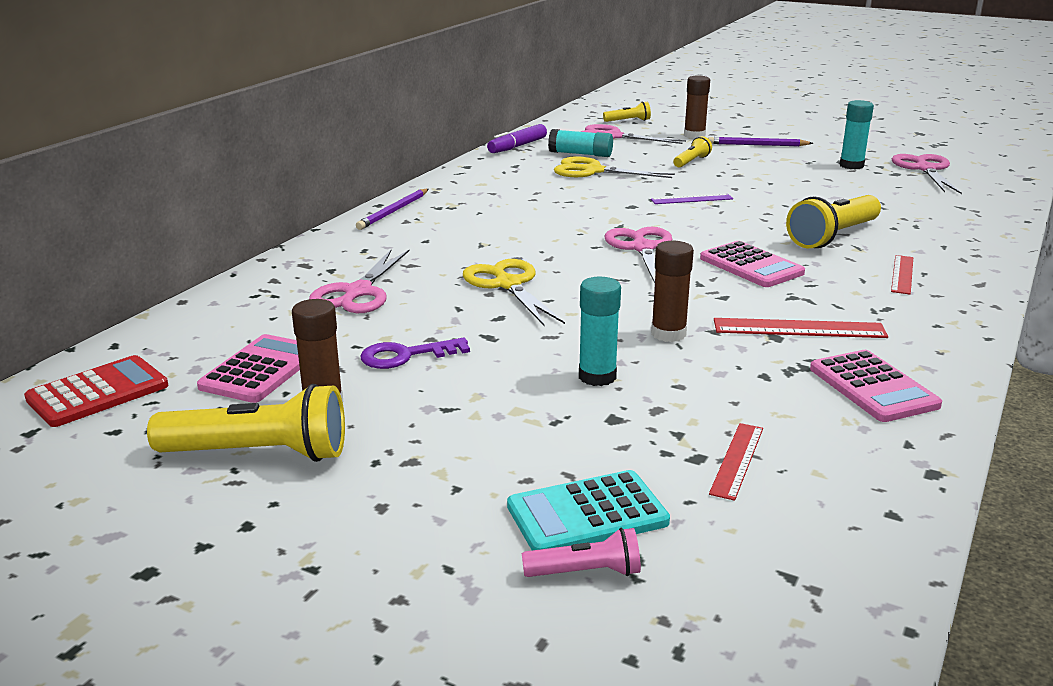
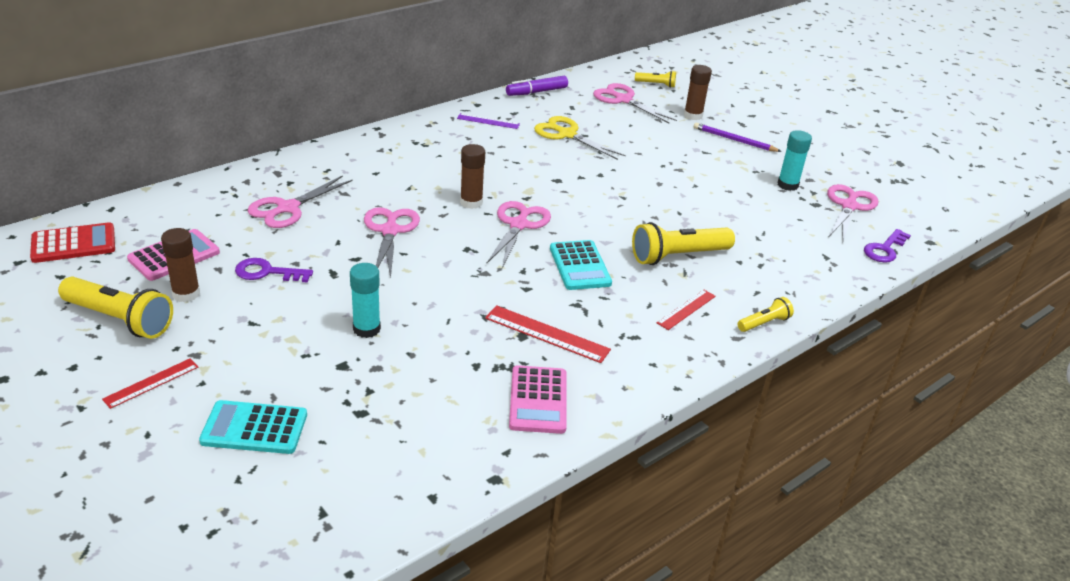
camera: 20 degrees right, 10 degrees up
(394, 211) = (380, 138): purple pencil -> none
(508, 284) = (390, 231): yellow scissors -> pink scissors
(580, 154) = (577, 113): turquoise glue stick -> none
(585, 572) = (214, 465): pink flashlight -> none
(668, 334) = (451, 309): brown glue stick -> brown glue stick (471, 202)
(691, 161) = (657, 145): yellow flashlight -> yellow flashlight (764, 323)
(691, 199) = (611, 186): purple ruler -> purple ruler (488, 121)
(737, 460) = (382, 423): red ruler -> red ruler (151, 383)
(751, 266) = (579, 266): pink calculator -> turquoise calculator
(1000, 191) = (884, 249): none -> purple key

